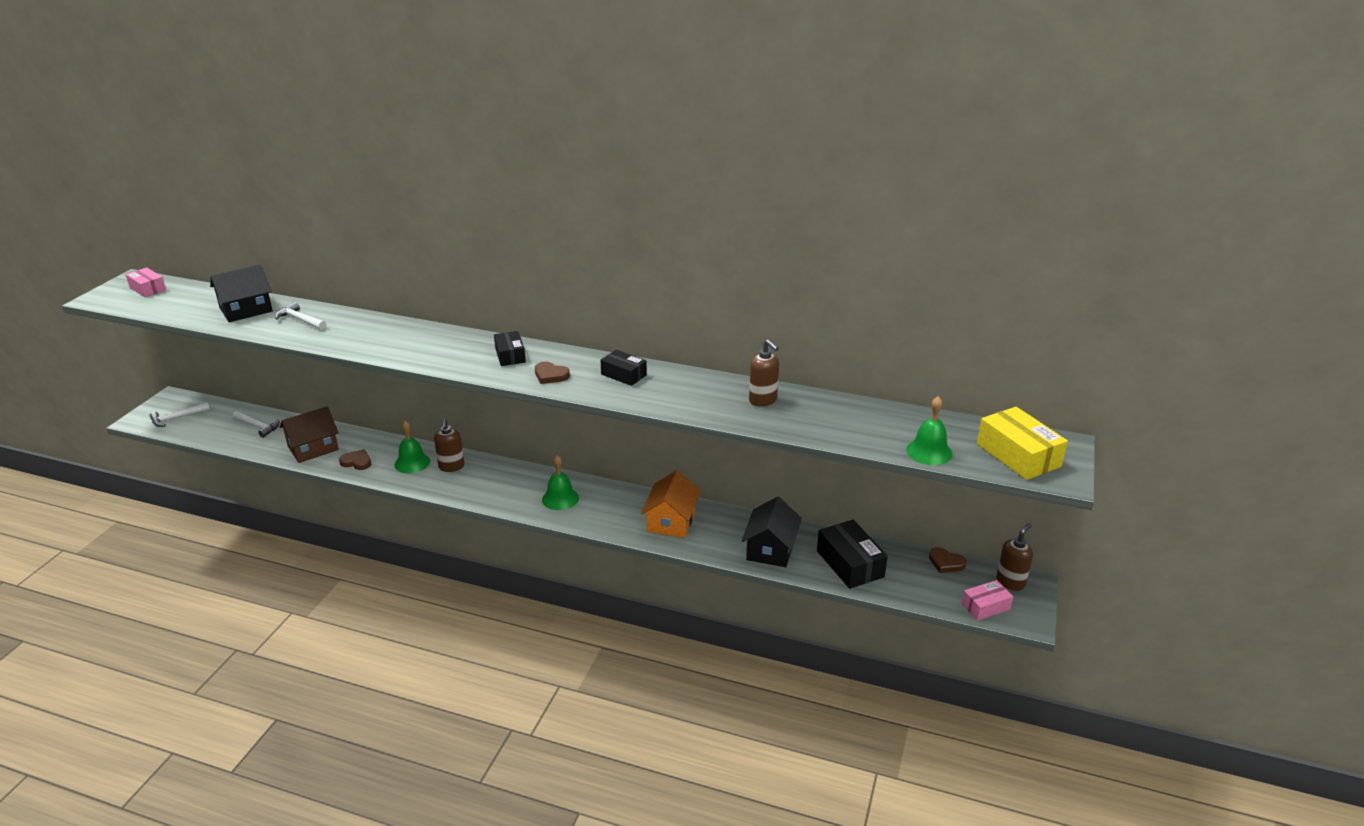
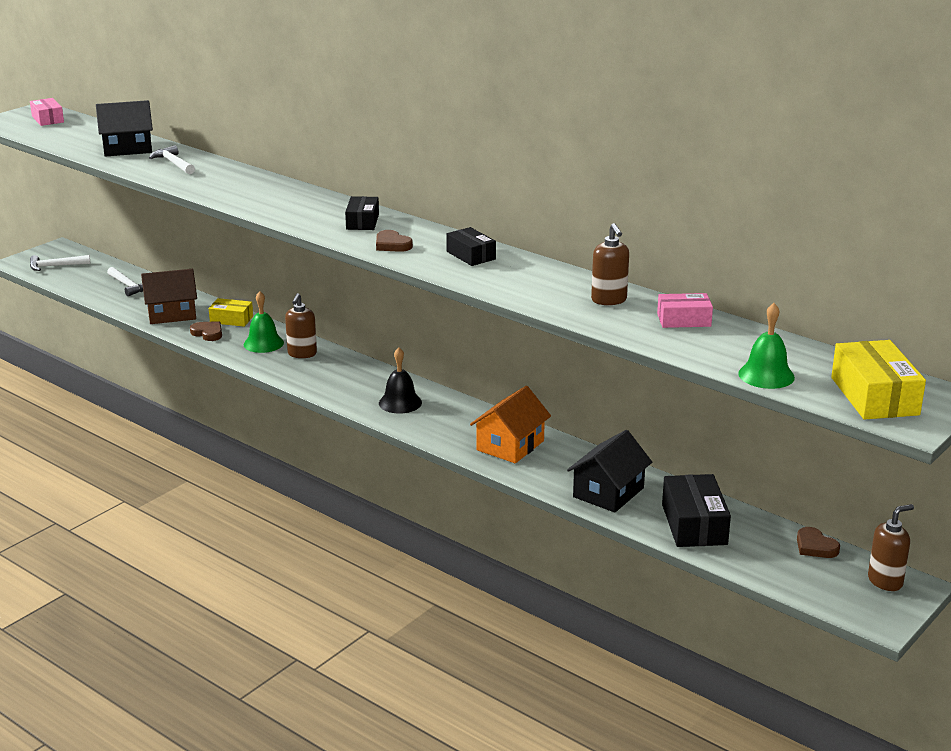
camera: 20 degrees right, 5 degrees down
(371, 444) = (231, 319): none -> yellow box
(560, 498) = (400, 402): green bell -> black bell
(985, 606) = (835, 598): pink box -> pink box (684, 320)

